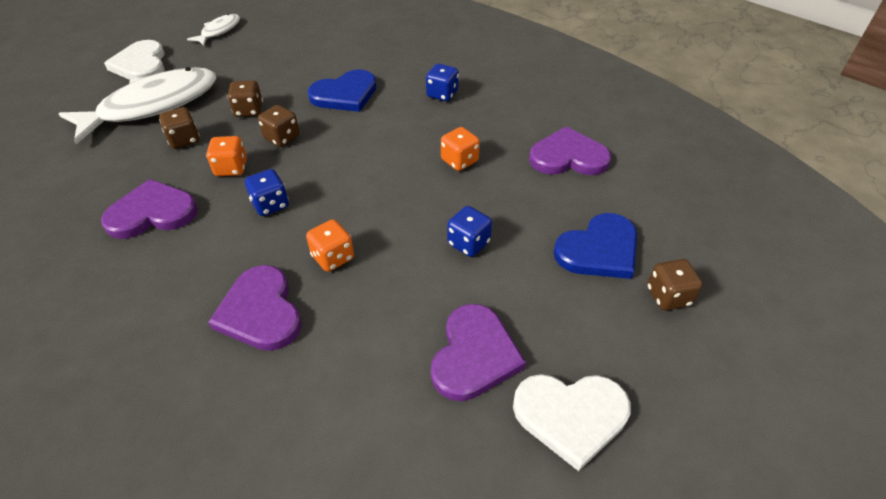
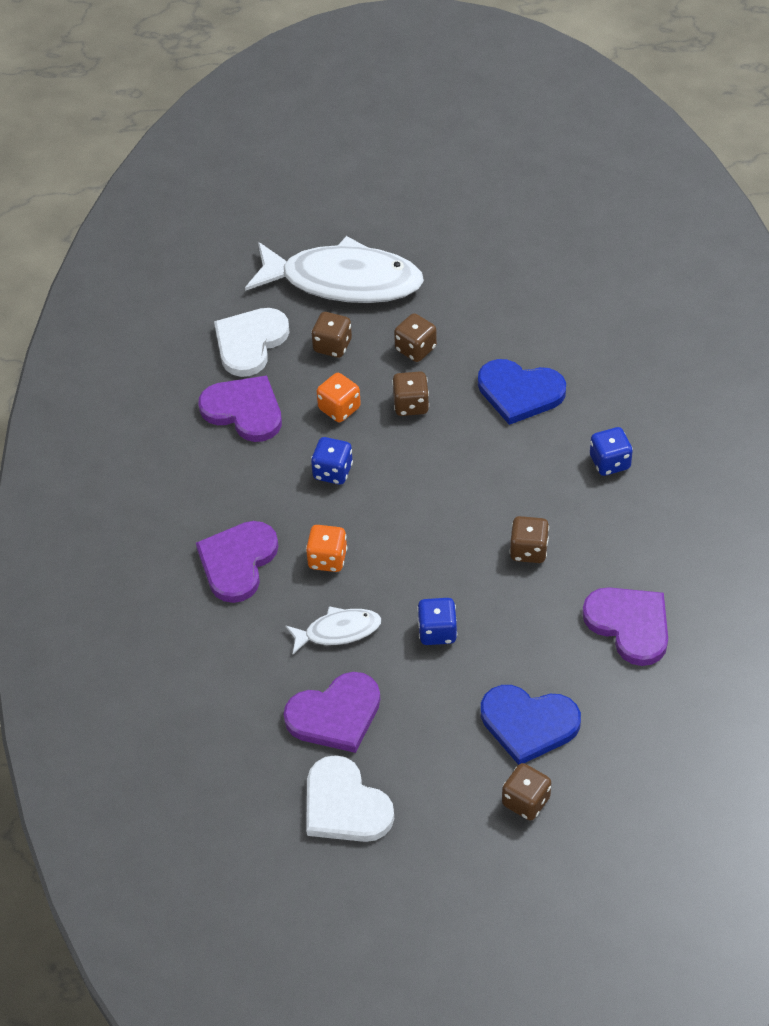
camera: 50 degrees right, 5 degrees up
(141, 64) = (379, 212): white heart -> white heart (250, 342)
(219, 31) = (493, 209): white fish -> white fish (338, 631)
(459, 161) = (528, 550): orange dice -> brown dice

